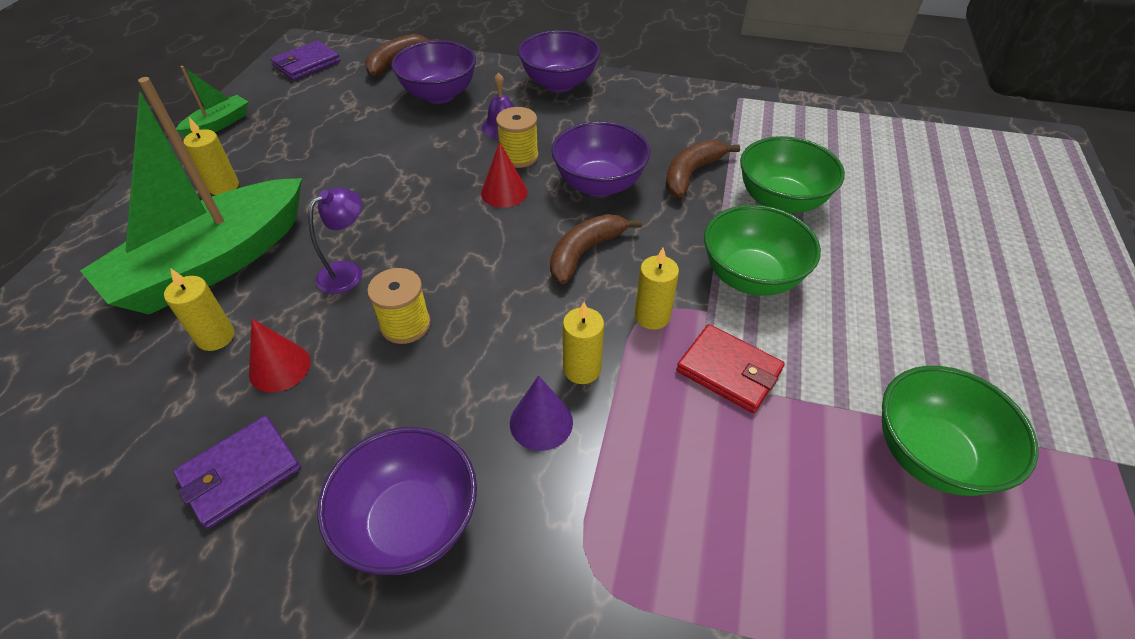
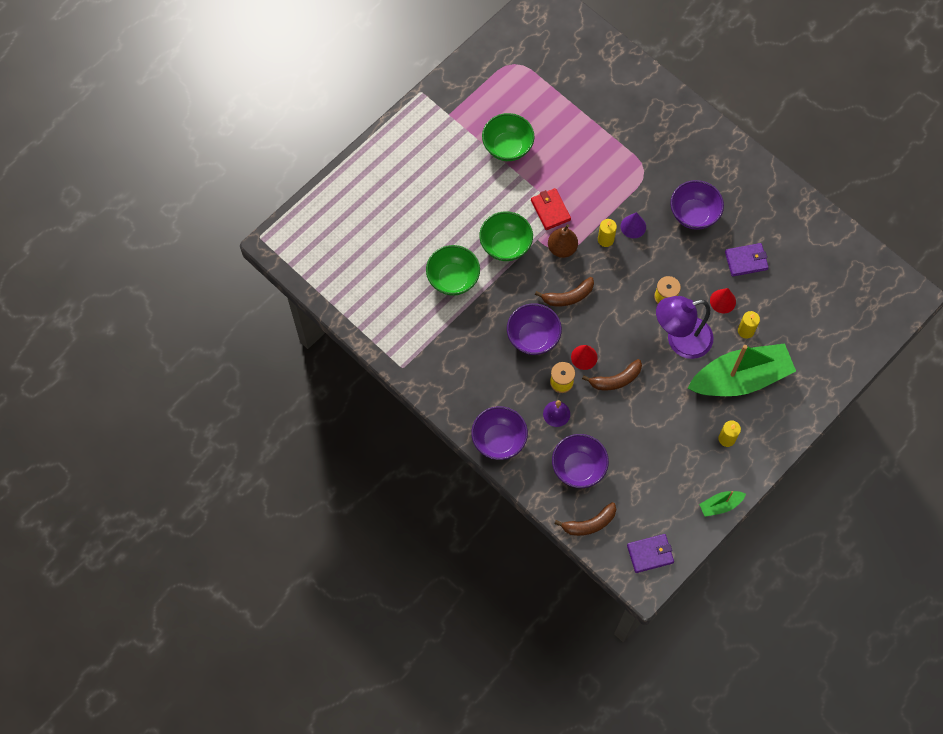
camera: 150 degrees left, 20 degrees up
(348, 272) = (680, 340): purple lamp -> purple lamp, size x2.00
(652, 316) = (562, 248): yellow candle -> brown pear
(691, 174) = (481, 320): brown banana -> brown banana (616, 379)

